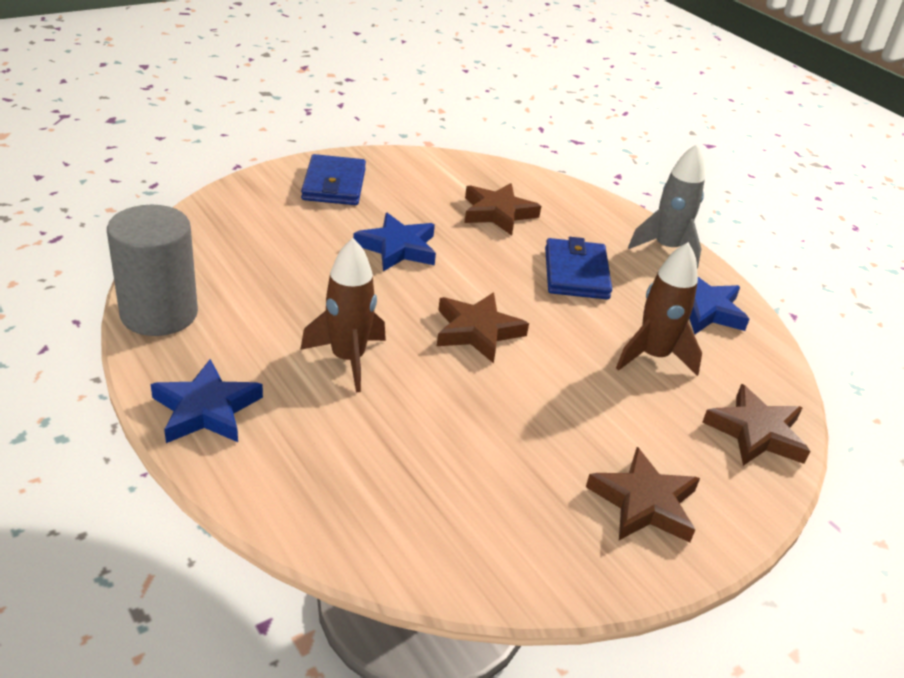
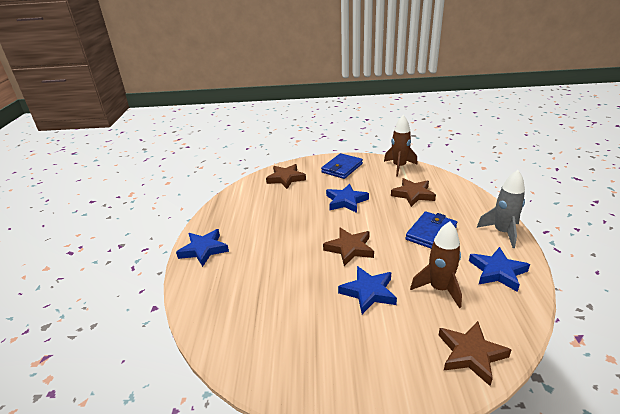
camera: 40 degrees right, 5 degrees down
(159, 314) = (223, 207): grey cylinder -> none
(348, 359) = (277, 245): brown rocket -> brown rocket (399, 167)
(565, 392) = (368, 292): none -> blue star
(644, 502) = (360, 366): brown star -> brown star (286, 178)

